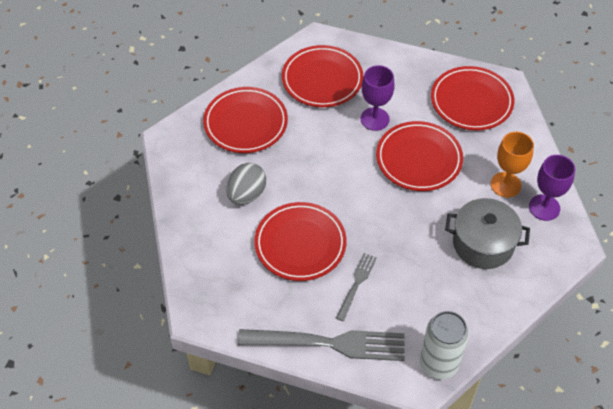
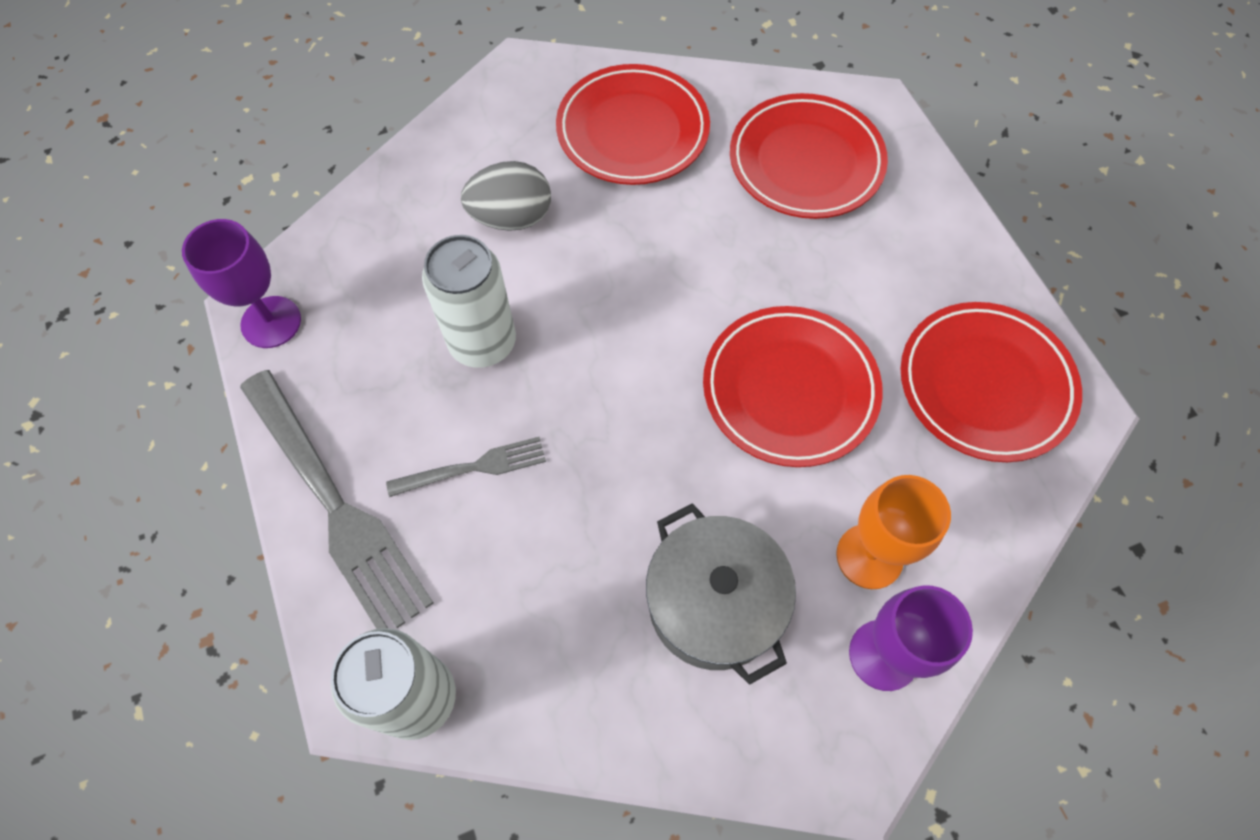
camera: 50 degrees right, 10 degrees up
(300, 244) = (483, 342): red plate -> white can
(374, 119) = (805, 277): purple goblet -> purple goblet (271, 322)

